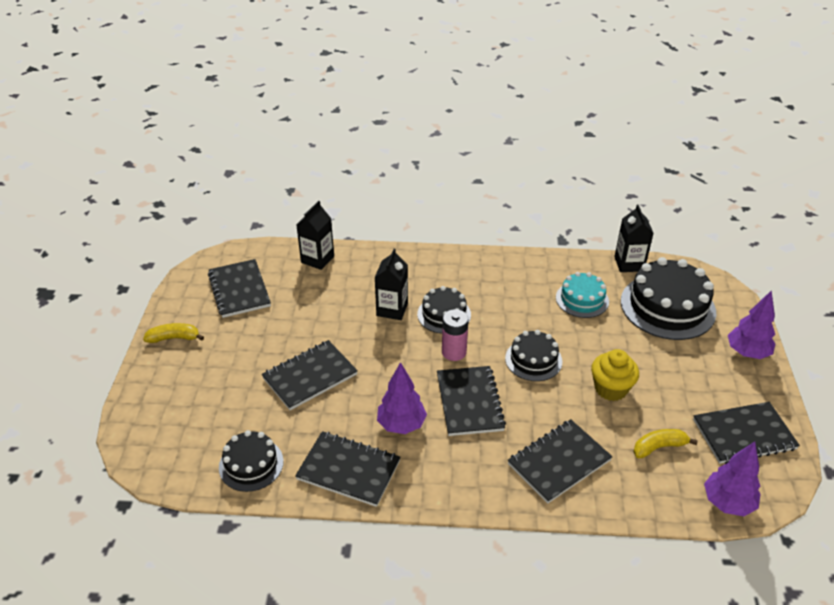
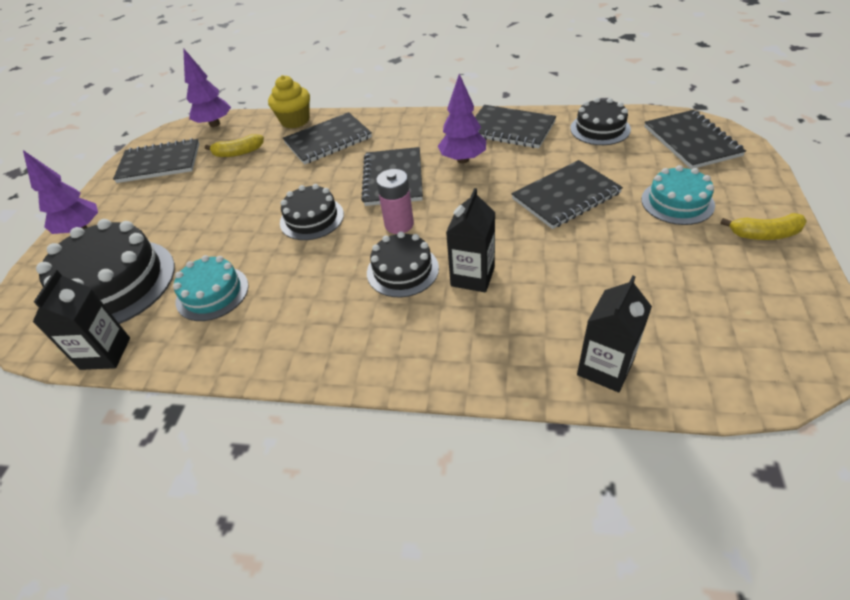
camera: 170 degrees left, 5 degrees up
(221, 368) = (677, 202): none -> turquoise cake
(239, 290) = (714, 307): black notebook -> black notebook (691, 141)
(611, 388) = (248, 194): yellow cupcake -> yellow cupcake (295, 121)

